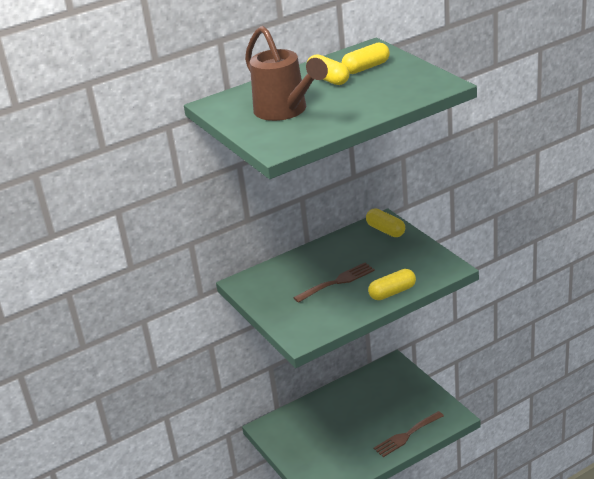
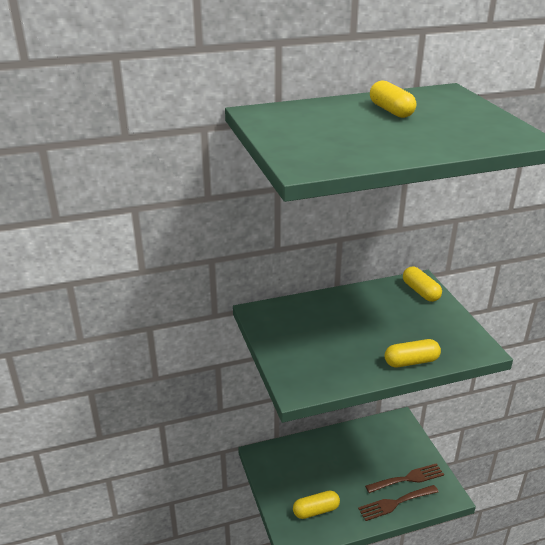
camera: 10 degrees right, 0 degrees up
(285, 111) = (330, 131): brown watering can -> none
(338, 282) = (355, 335): brown fork -> brown fork (408, 478)
(366, 68) = (437, 107): yellow capsule -> yellow capsule (316, 510)

